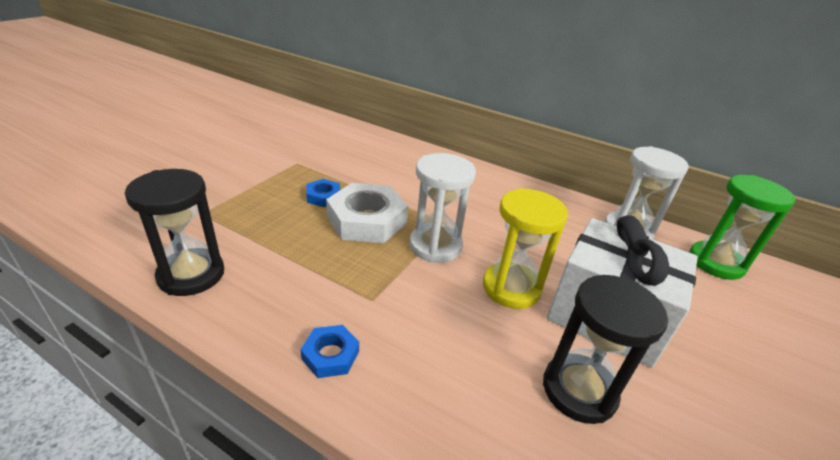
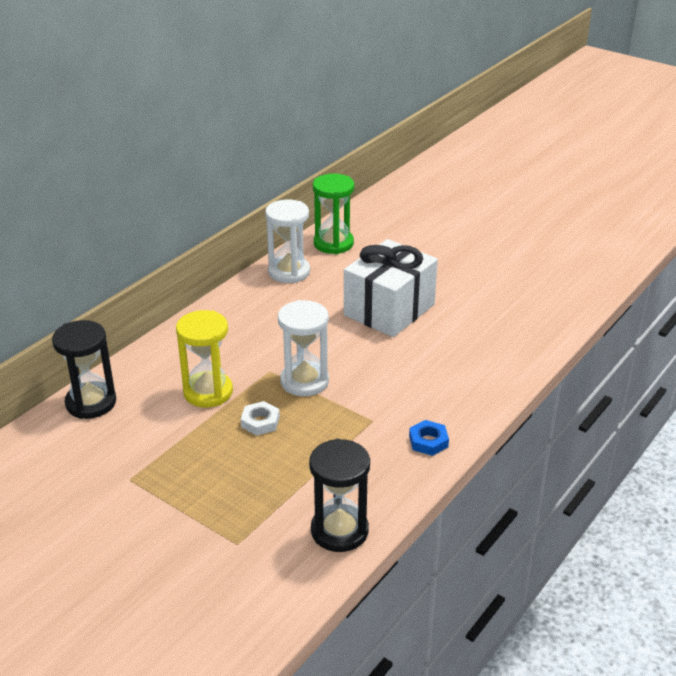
camera: 80 degrees left, 0 degrees up
(323, 196) = (212, 453): blue nut -> none
(367, 220) = (260, 422): white nut -> white nut, size x0.50
(511, 288) = (360, 348): yellow hourglass -> yellow hourglass (208, 392)
(579, 390) = (452, 337): black hourglass -> black hourglass (91, 403)

